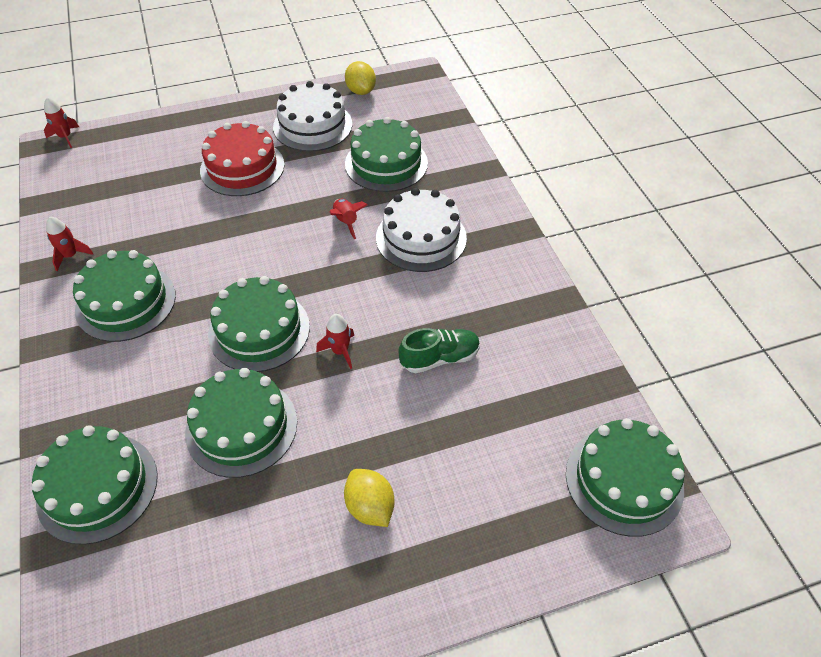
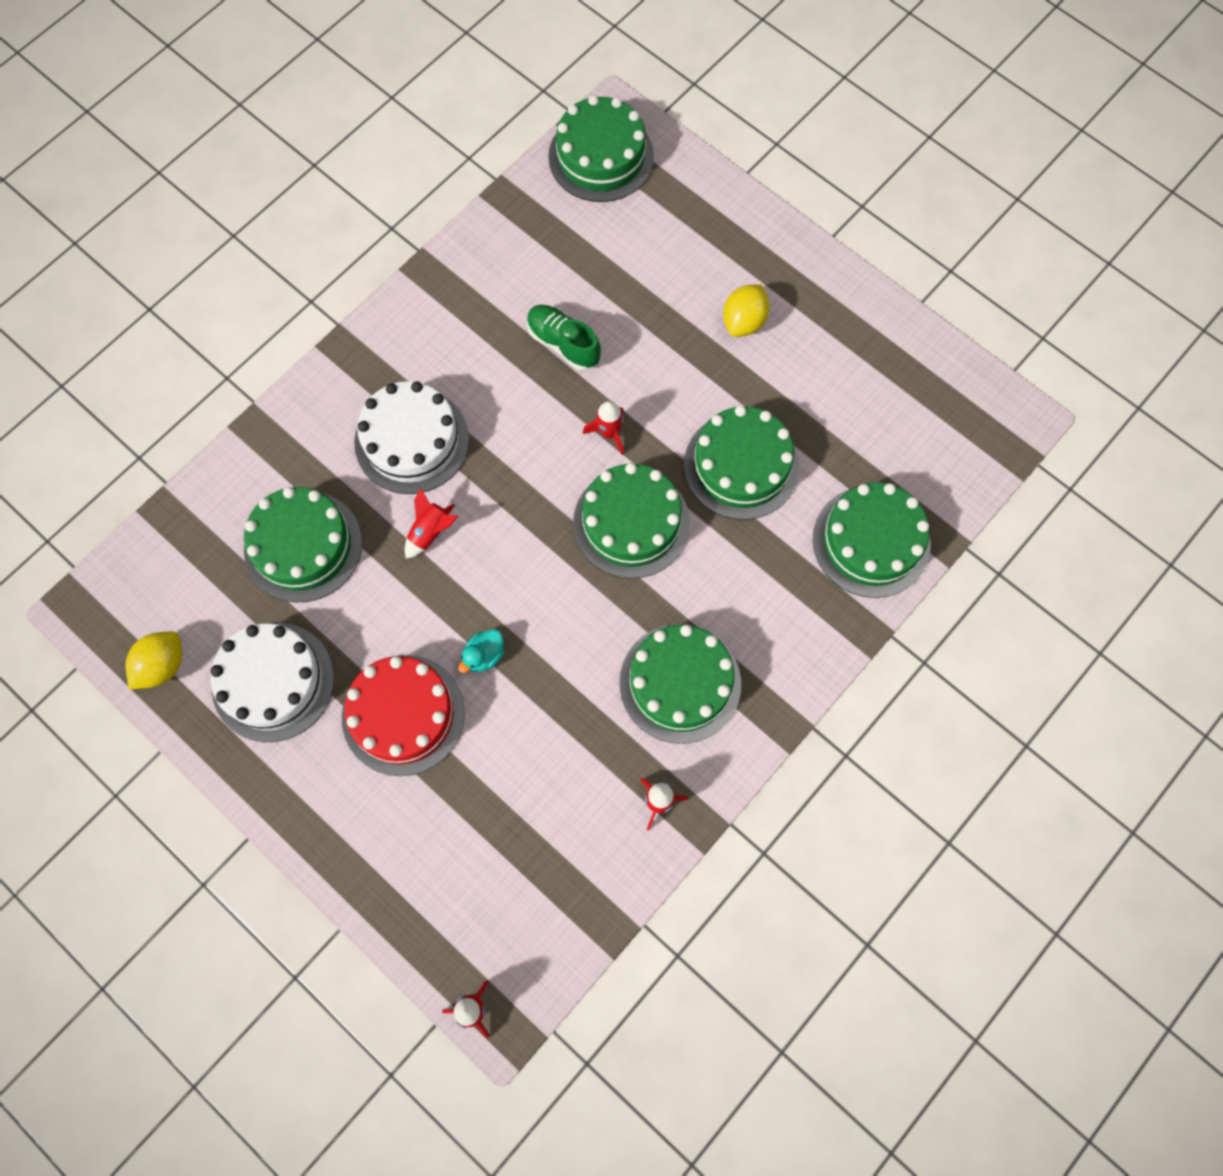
camera: 120 degrees left, 20 degrees up
(241, 214) = (484, 655): none -> turquoise duck

